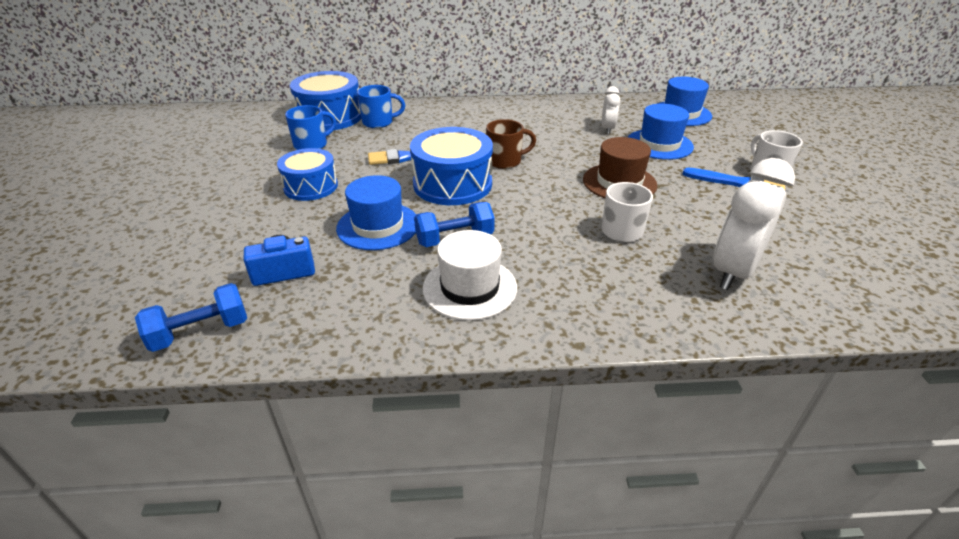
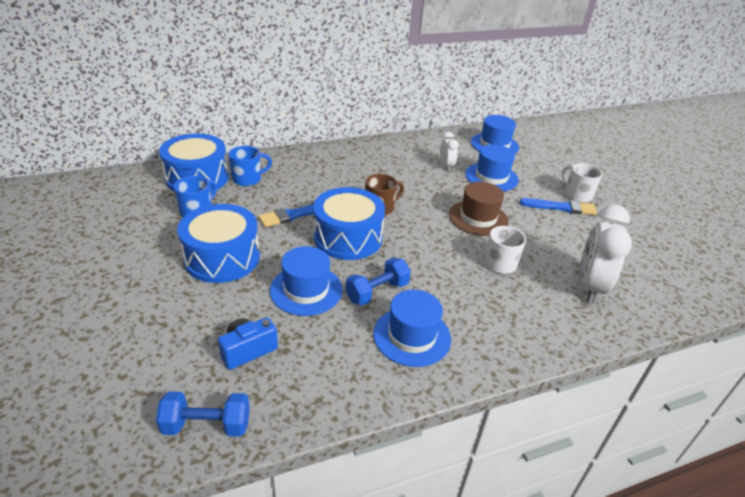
camera: 20 degrees left, 0 degrees up
(200, 332) = (207, 425): blue dumbbell -> blue dumbbell turned 45 degrees clockwise
(311, 186) = (222, 258): blue drum -> blue drum, size x1.50
(470, 288) = (412, 336): white hat -> blue hat

